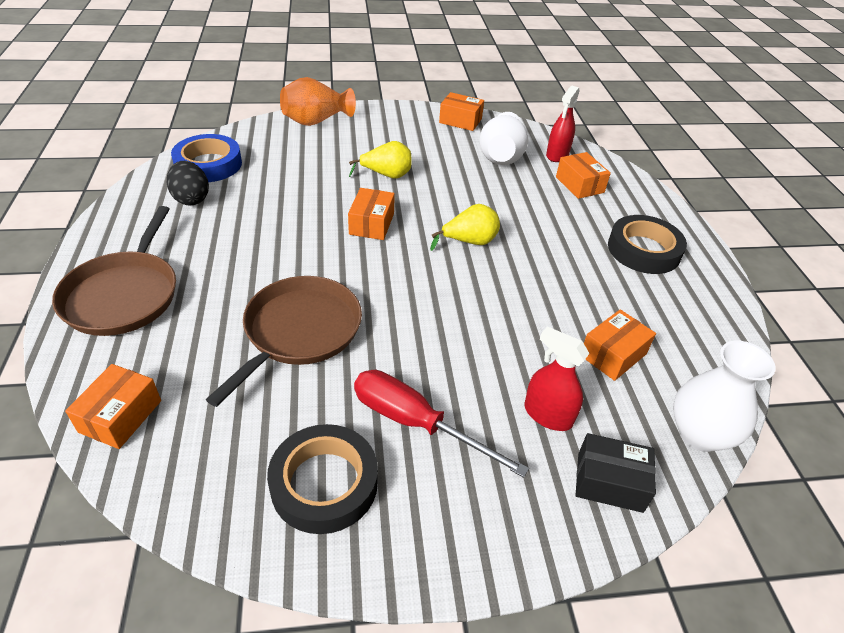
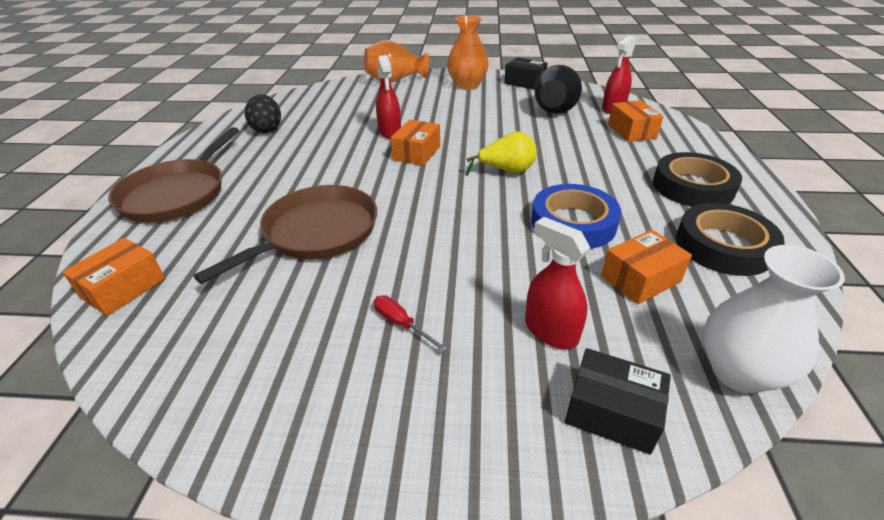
camera: 15 degrees right, 5 degrees down
(208, 164) = (292, 107): blue tape -> blue tape (573, 223)
(324, 483) = (284, 371): black tape -> black tape (723, 246)
(334, 196) = (390, 132): none -> red spray bottle
(386, 175) = (443, 119): yellow pear -> none
(399, 127) = (467, 85): none -> orange vase
(416, 423) = (401, 324): red screwdriver -> red screwdriver, size x0.47
(460, 121) = (524, 82): orange box -> black box
(501, 157) = (556, 108): white vase -> black vase

